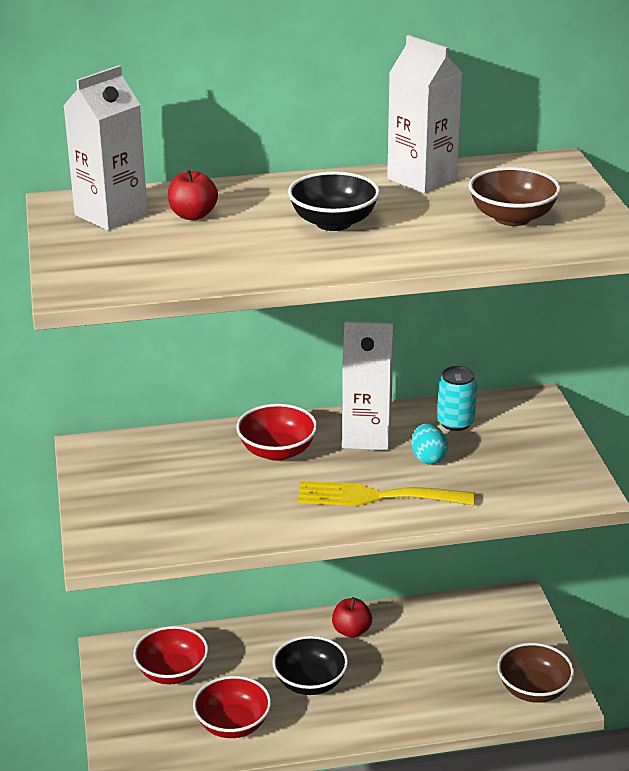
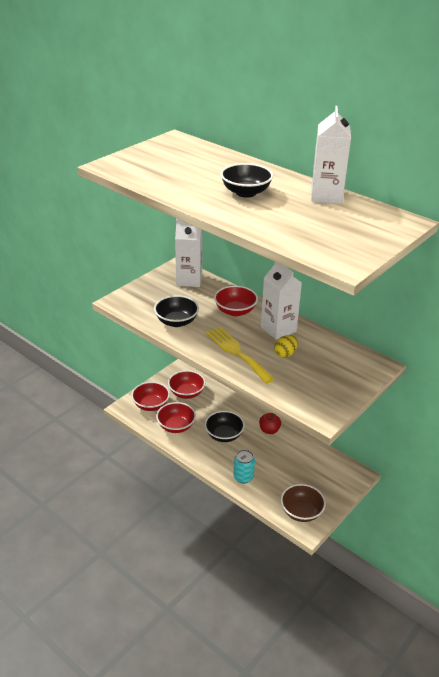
camera: 50 degrees right, 5 degrees up
(111, 214) = (179, 149): white carton -> white carton (189, 280)
(151, 728) = (151, 405): none -> red bowl
(193, 215) = (204, 163): red apple -> none
(233, 516) = (176, 322): none -> black bowl
(428, 458) = (285, 354): turquoise egg -> yellow egg
(455, 422) = (325, 349): turquoise can -> turquoise can (243, 477)
(512, 218) = (322, 231): brown bowl -> none

